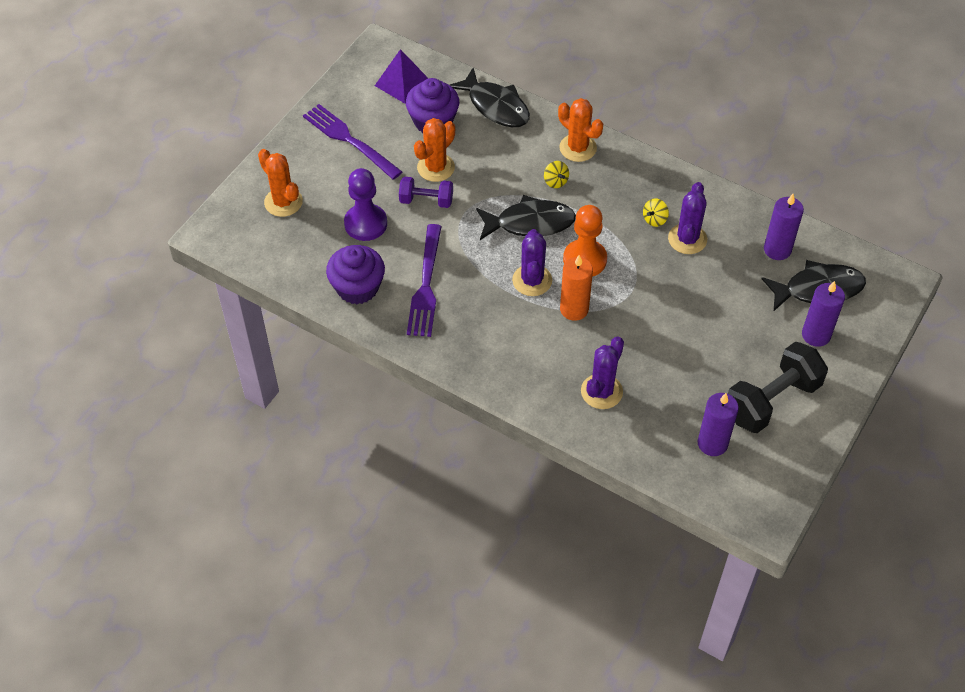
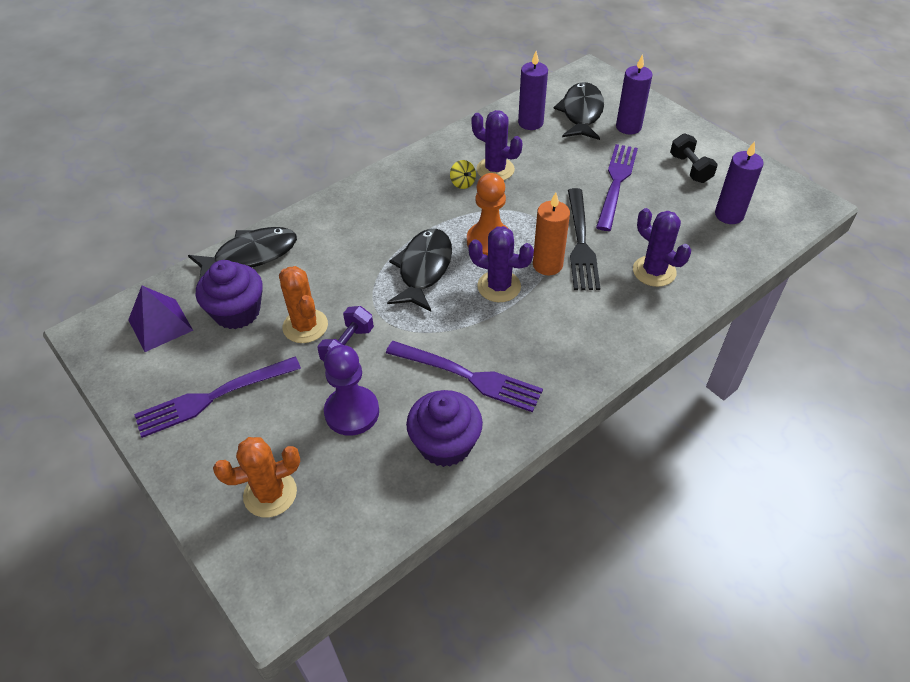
camera: 70 degrees left, 5 degrees down
(555, 181) = (380, 236): yellow spinning top -> none
(578, 148) = (346, 210): orange cactus -> none
(615, 328) = (581, 242): none -> black fork
(715, 340) = (616, 183): none -> purple fork
(772, 400) = (690, 168): black dumbbell -> black dumbbell, size x0.57

